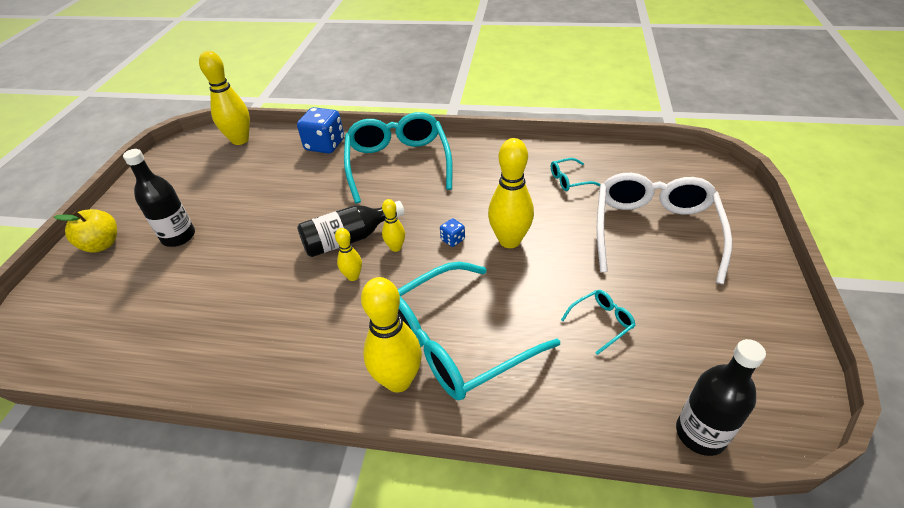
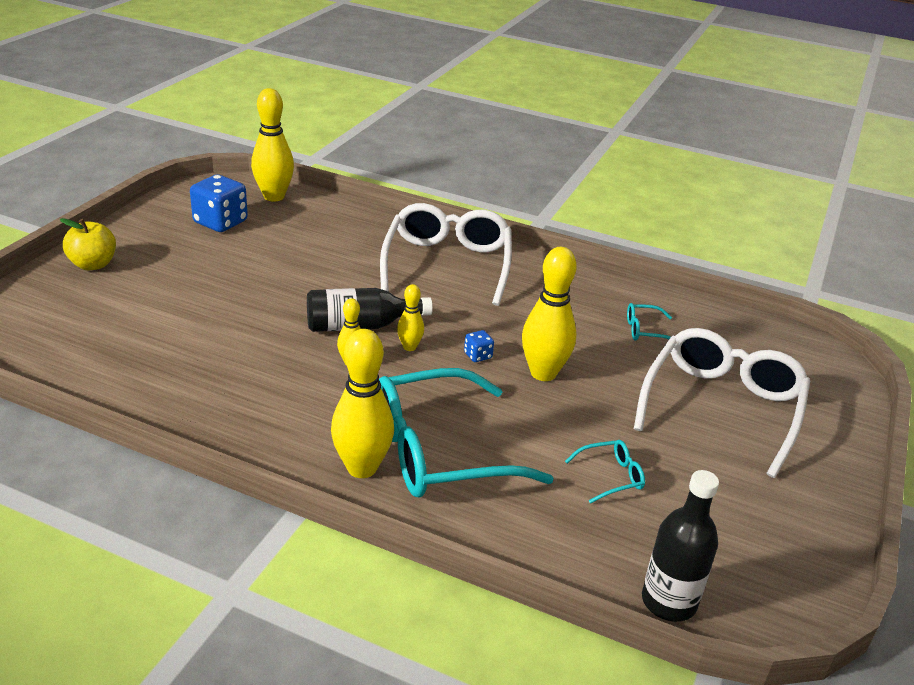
camera: 10 degrees right, 10 degrees down
(178, 237) = (175, 277): black bottle -> none
(325, 145) = (369, 225): blue dice -> blue dice (220, 222)
(398, 163) = (447, 264): turquoise glasses -> white glasses

